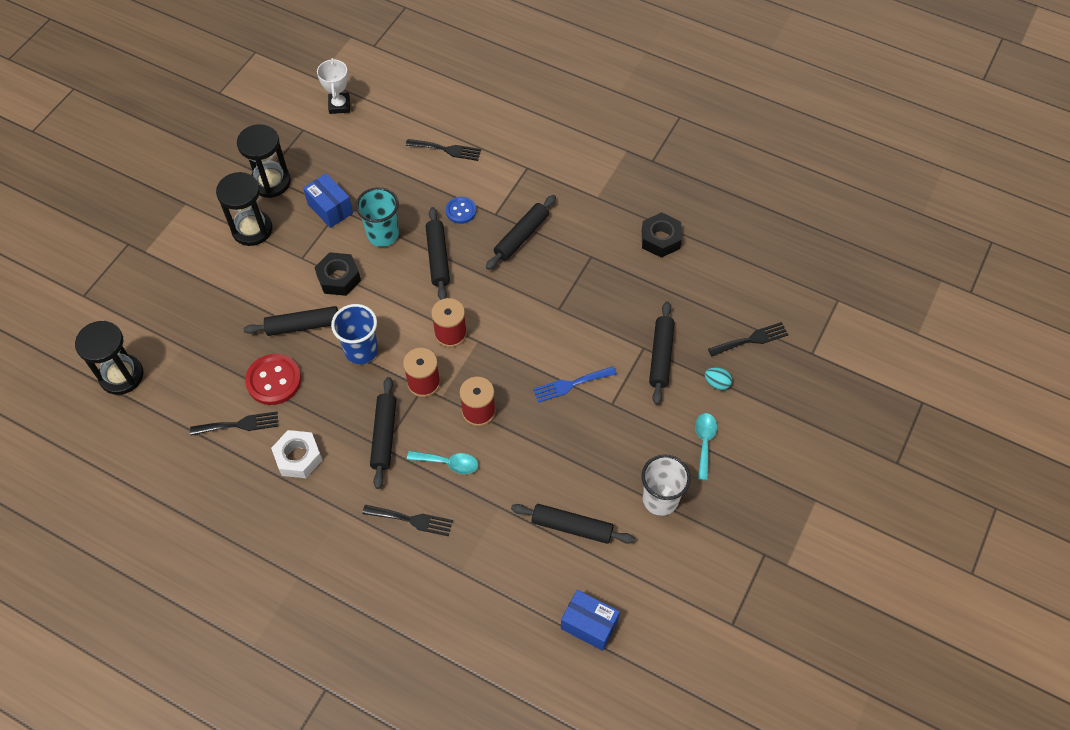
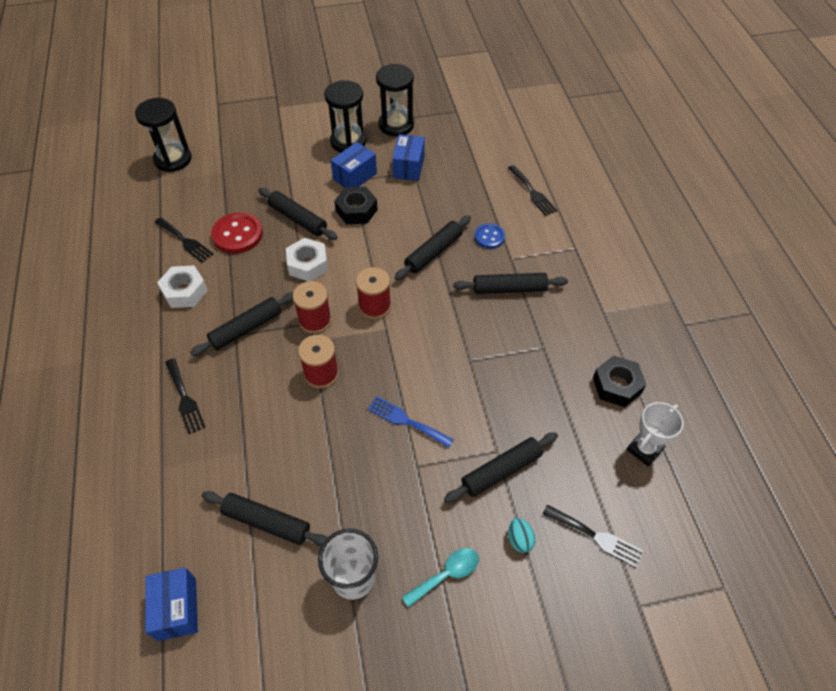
camera: 50 degrees right, 5 degrees down
(299, 253) = (355, 176): none -> blue box
(339, 105) = (498, 114): white trophy -> white trophy (644, 449)
(361, 350) = (308, 264): blue cup -> white nut
(383, 235) = (418, 208): turquoise cup -> none
(448, 463) = (256, 387): turquoise spoon -> none
(572, 527) = (266, 522): black rolling pin -> black rolling pin turned 45 degrees counterclockwise

